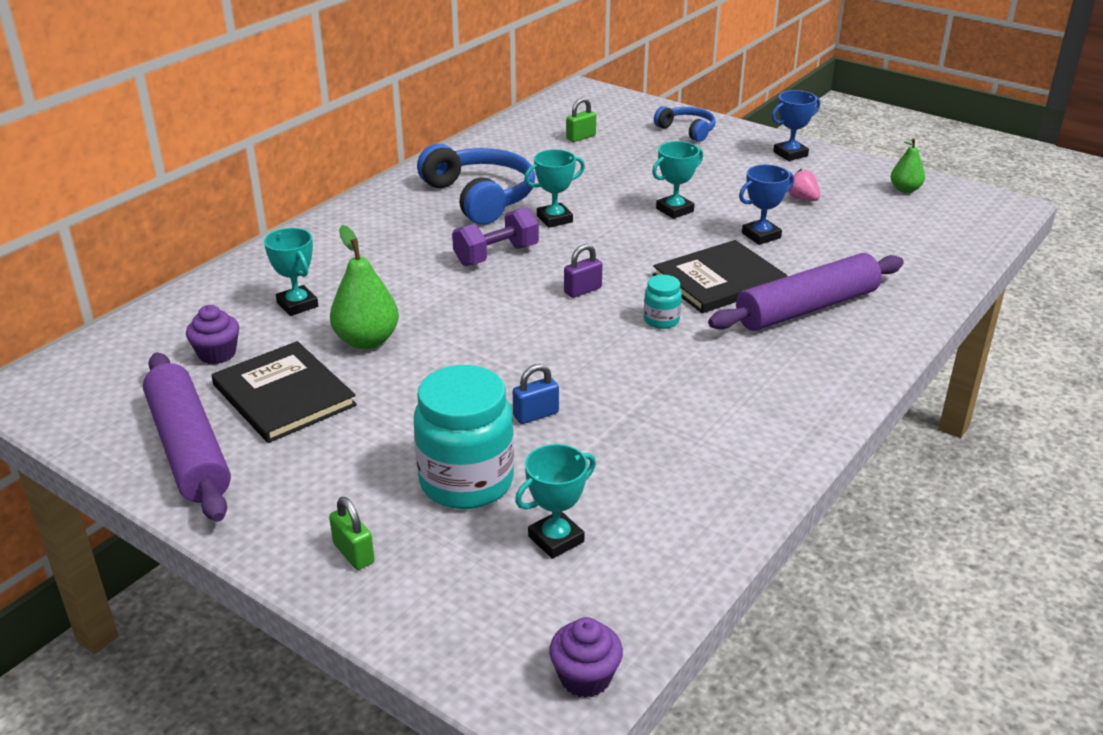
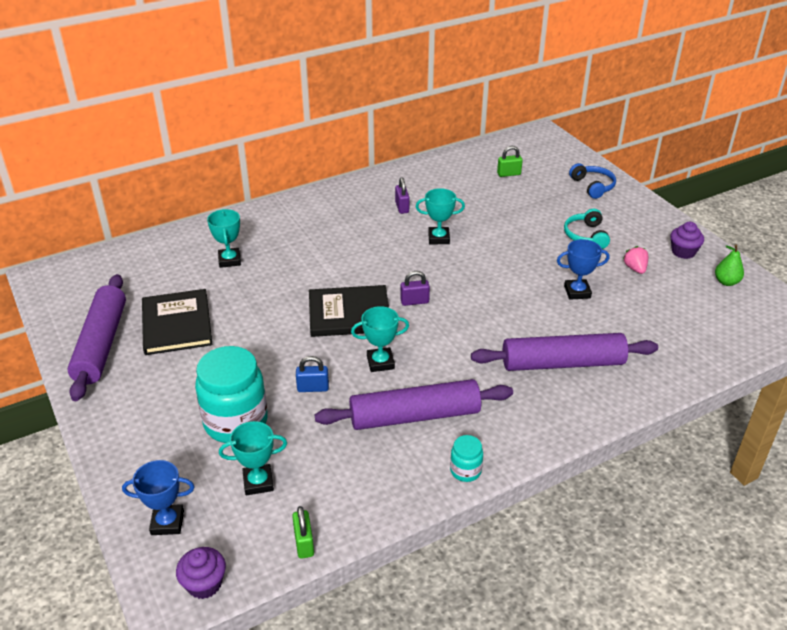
camera: 25 degrees right, 5 degrees up
(217, 354) = (160, 282): purple cupcake -> purple cupcake (683, 252)
(354, 553) = (138, 448): green padlock -> green padlock (304, 543)
(367, 341) = (251, 299): green pear -> none
(480, 197) = (402, 207): blue headphones -> purple padlock
(496, 255) = (378, 257): purple dumbbell -> none
(661, 320) = (450, 341): turquoise jar -> turquoise jar (465, 471)
(674, 210) = (529, 253): turquoise trophy -> turquoise trophy (380, 362)
(688, 408) = (414, 416): none -> purple rolling pin
(719, 280) = (516, 321): black book -> black book (349, 314)
(722, 179) = (586, 236): none -> turquoise headphones
(790, 154) = (657, 226): blue trophy -> blue trophy (167, 522)

